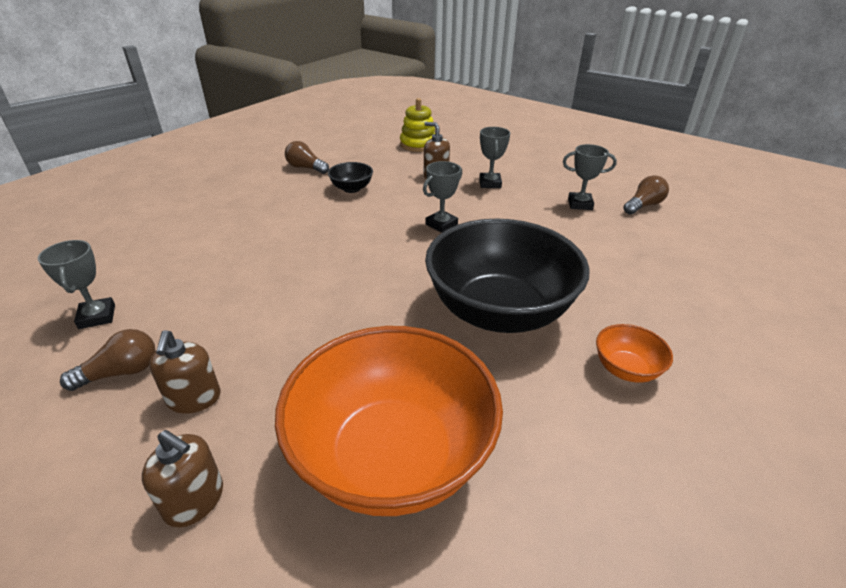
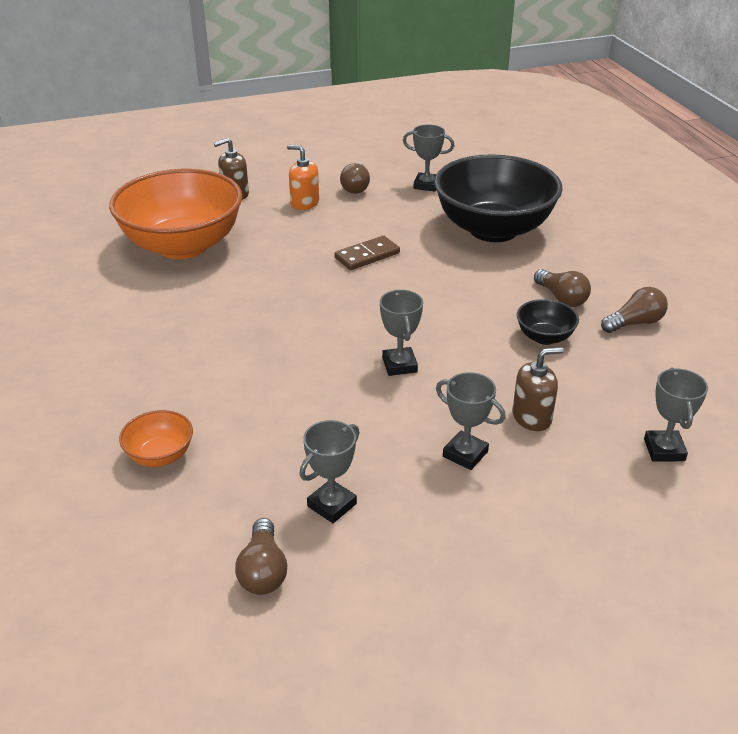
camera: 125 degrees right, 0 degrees up
(194, 398) = (304, 203): brown soap dispenser -> orange soap dispenser
(296, 193) = (561, 298): none -> brown light bulb
(299, 294) = (367, 256): none -> brown domino
(418, 144) = (664, 450): yellow stacking toy -> grey trophy
(499, 311) = (234, 334): black bowl -> black bowl (493, 229)
(626, 369) = (106, 357): orange bowl -> orange bowl (160, 455)

